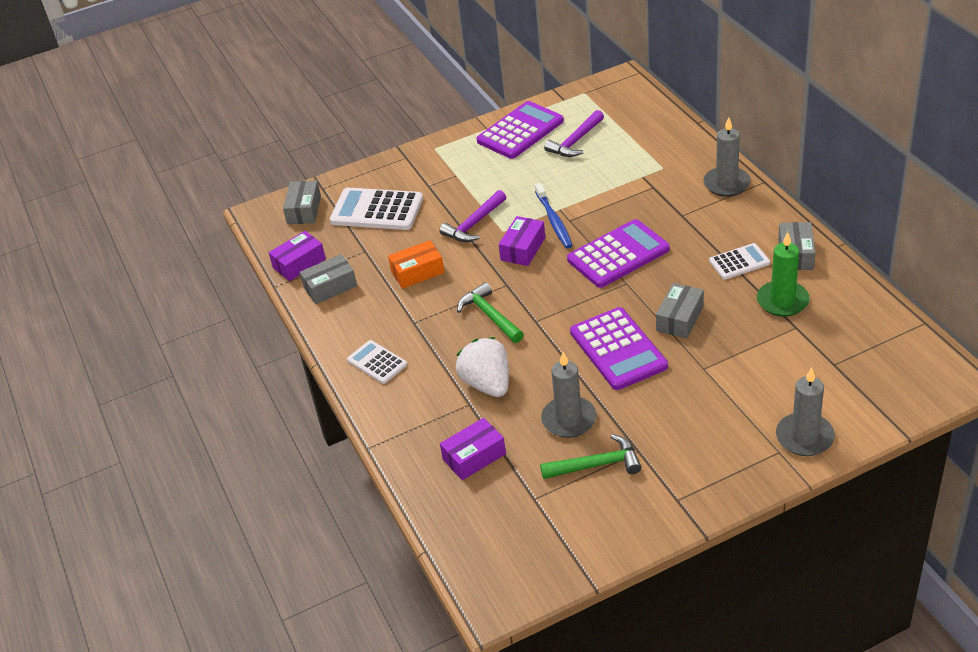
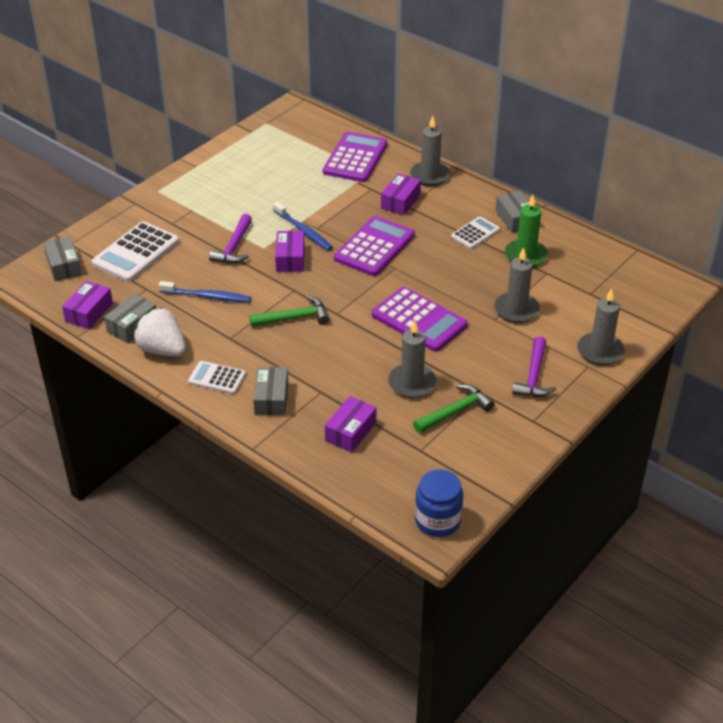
camera: 30 degrees left, 0 degrees up
(377, 210) = (136, 253): white calculator -> white calculator turned 45 degrees counterclockwise
(417, 272) = (207, 296): orange box -> blue toothbrush
(487, 384) = (326, 372): white strawberry -> white strawberry (162, 350)
(489, 315) = (294, 318): green hammer -> green hammer turned 135 degrees clockwise
(506, 584) = (437, 520): none -> blue jar
(520, 131) = (228, 163): purple calculator -> purple calculator (355, 158)
(575, 141) = (283, 164): purple hammer -> purple hammer (534, 376)
(676, 208) = (400, 201): none -> purple box
(680, 318) = (454, 286): grey box -> grey box (271, 398)
(734, 363) = (516, 309): none -> grey candle

